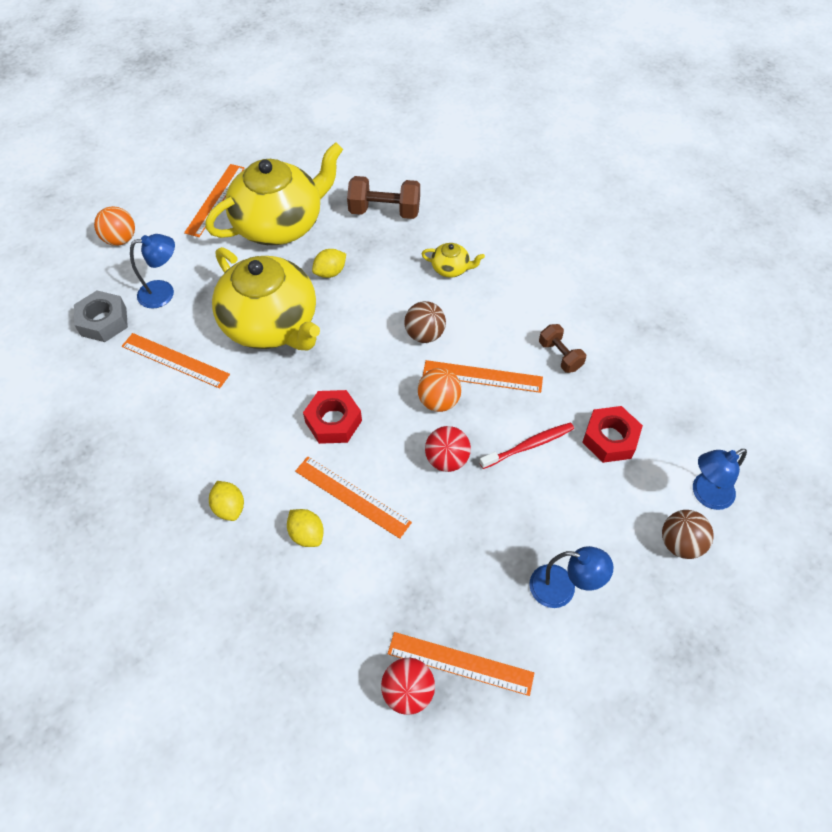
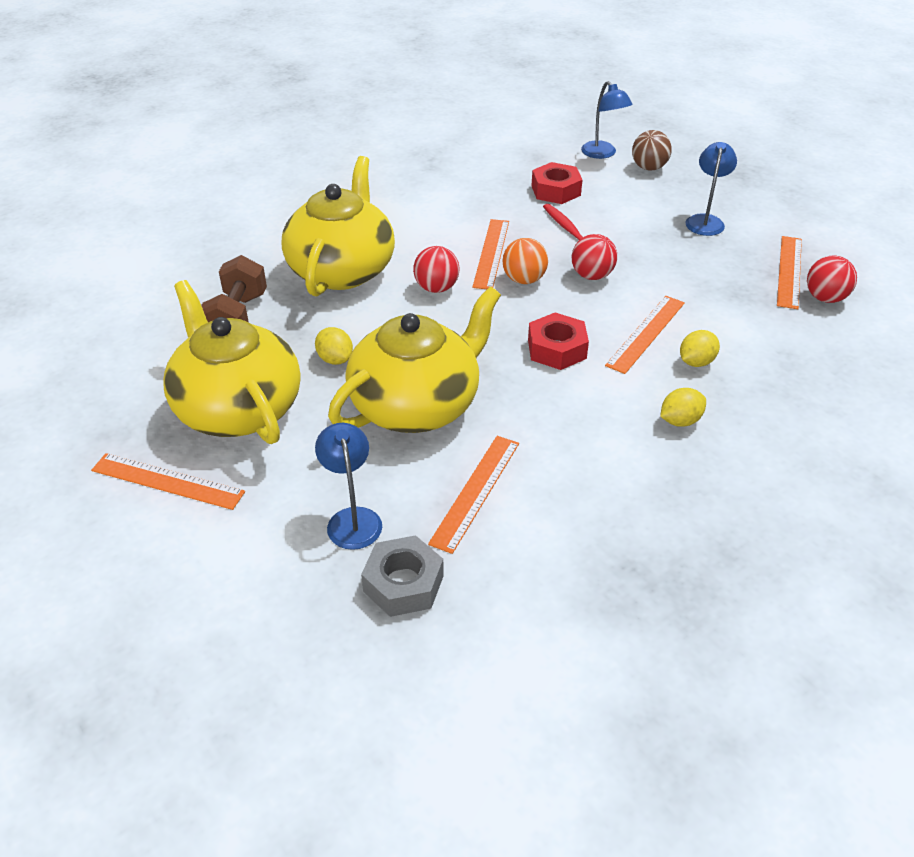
camera: 90 degrees left, 15 degrees down
(120, 239) = (229, 589): orange ball -> none
(424, 334) = (436, 288): brown ball -> red ball
(451, 268) = (342, 270): yellow teapot -> yellow teapot, size x2.49
(560, 355) = (464, 210): brown dumbbell -> none

